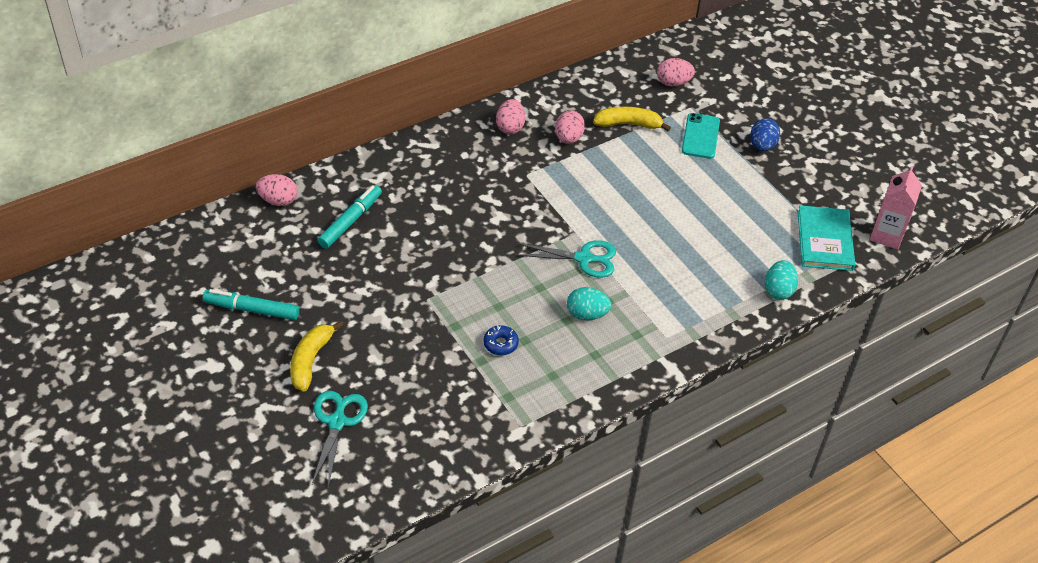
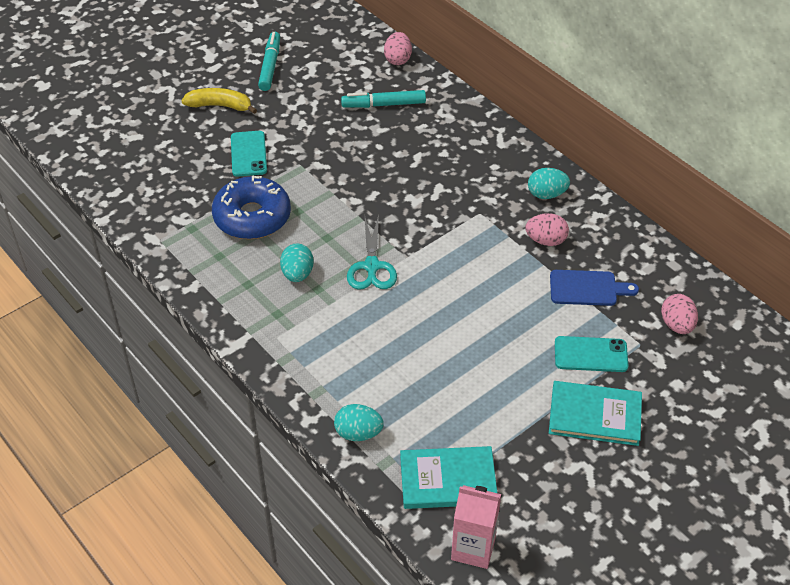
camera: 85 degrees right, 0 degrees up
(337, 422) = (158, 130): turquoise scissors -> none
(350, 221) = (383, 104): turquoise marker -> turquoise marker turned 150 degrees clockwise
(401, 340) = (248, 154): none -> turquoise phone
(500, 344) = (252, 217): blue donut -> blue donut, size x2.37
(510, 127) = (546, 194): pink egg -> turquoise egg
(628, 124) = (587, 288): yellow banana -> blue cutting board
(762, 146) = (595, 415): blue egg -> turquoise book

